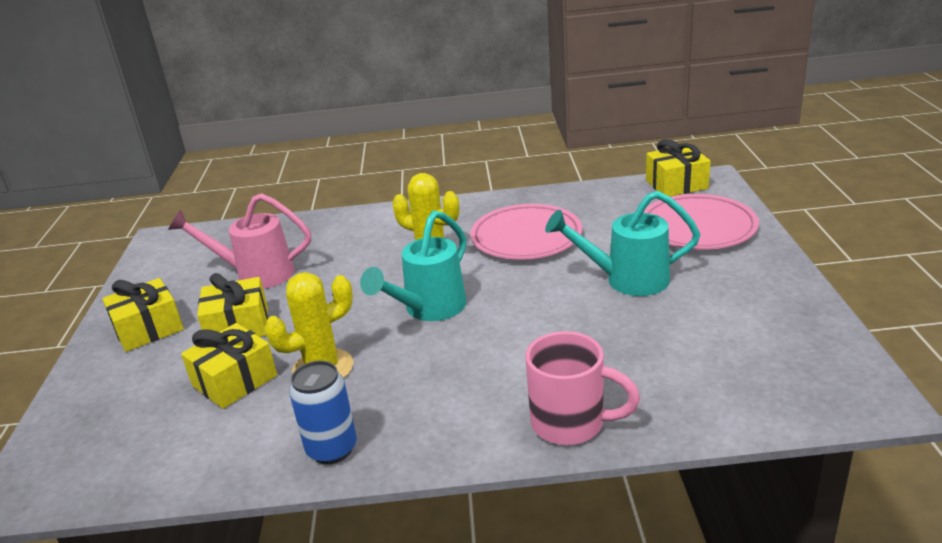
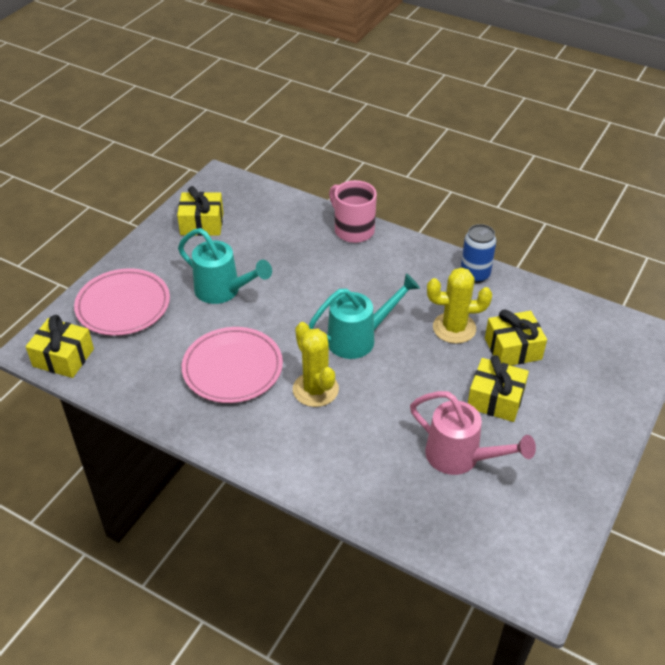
camera: 150 degrees left, 15 degrees up
(148, 329) = (566, 438): yellow gift -> yellow gift (202, 224)

